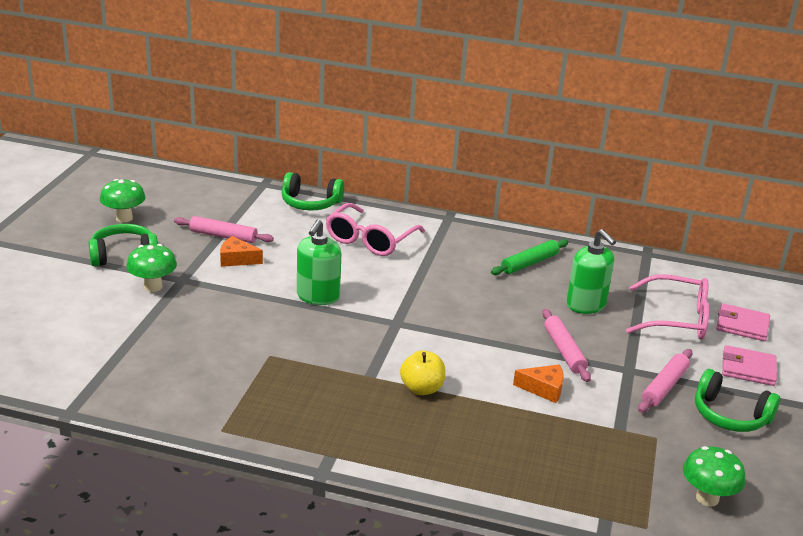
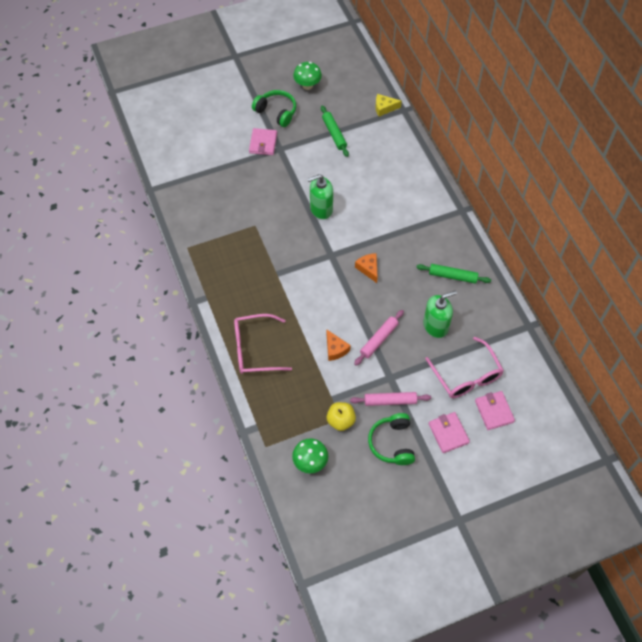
camera: 55 degrees right, 30 degrees up
(153, 286) = (263, 143): green mushroom -> pink wallet
(223, 236) = (334, 134): pink rolling pin -> green rolling pin
(237, 259) = (319, 155): orange cheese -> orange cheese (368, 269)
(241, 192) = (384, 108): none -> yellow cheese
(310, 203) = (407, 143): green headphones -> none
(370, 239) = (398, 193): pink glasses -> pink glasses (255, 349)
(422, 388) = (287, 299): yellow apple -> yellow apple (341, 421)
(586, 305) = (435, 326): green soap dispenser -> green soap dispenser turned 135 degrees counterclockwise

